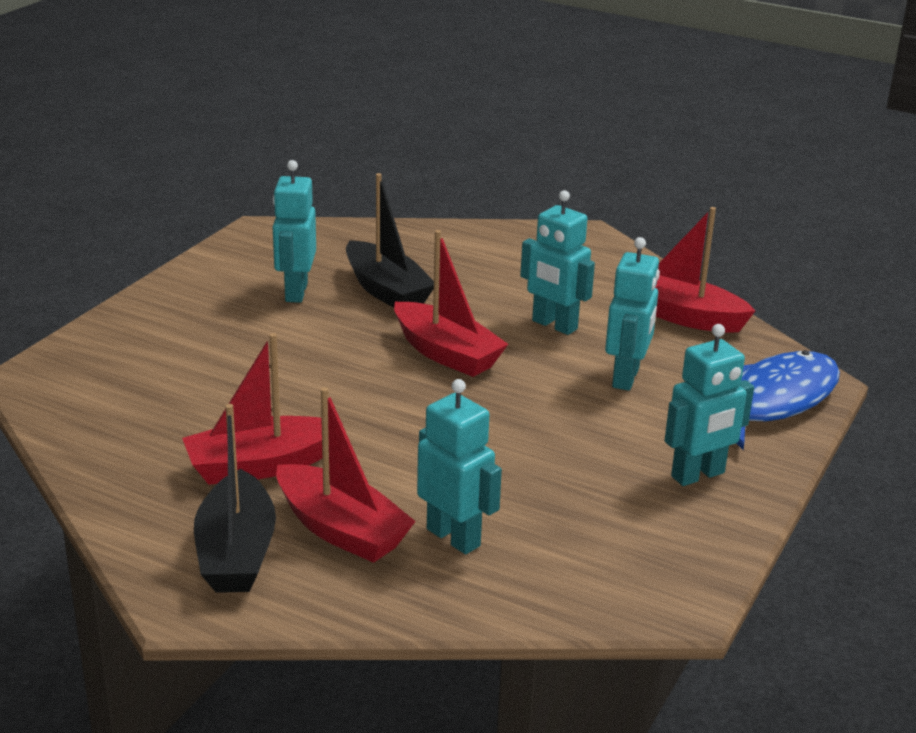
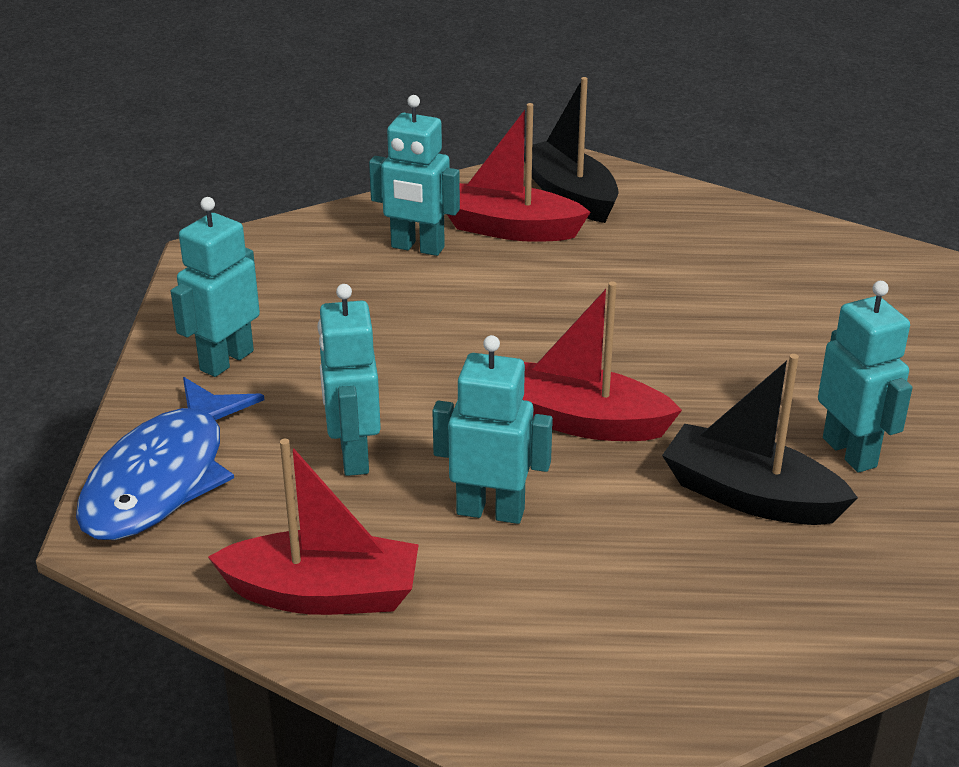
camera: 155 degrees right, 5 degrees up
(260, 466) = (629, 254): red boat -> none

